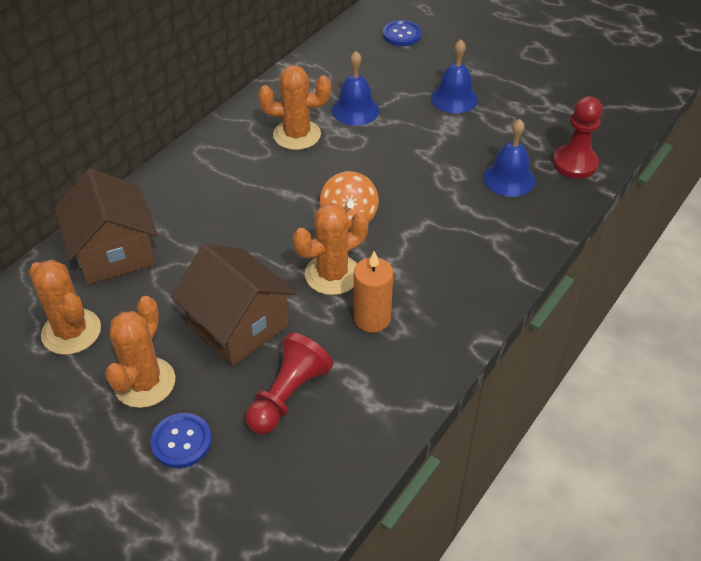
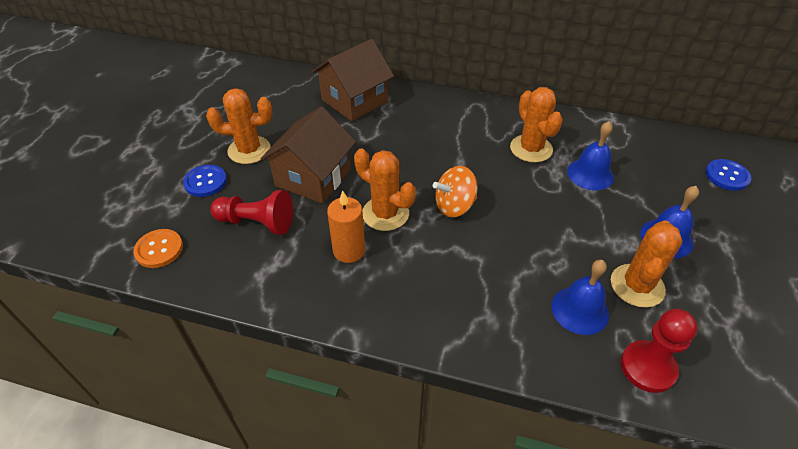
camera: 70 degrees right, 0 degrees up
(71, 332) = (280, 107): orange cactus -> orange cactus (637, 286)
(285, 508) = (159, 249): none -> orange button

